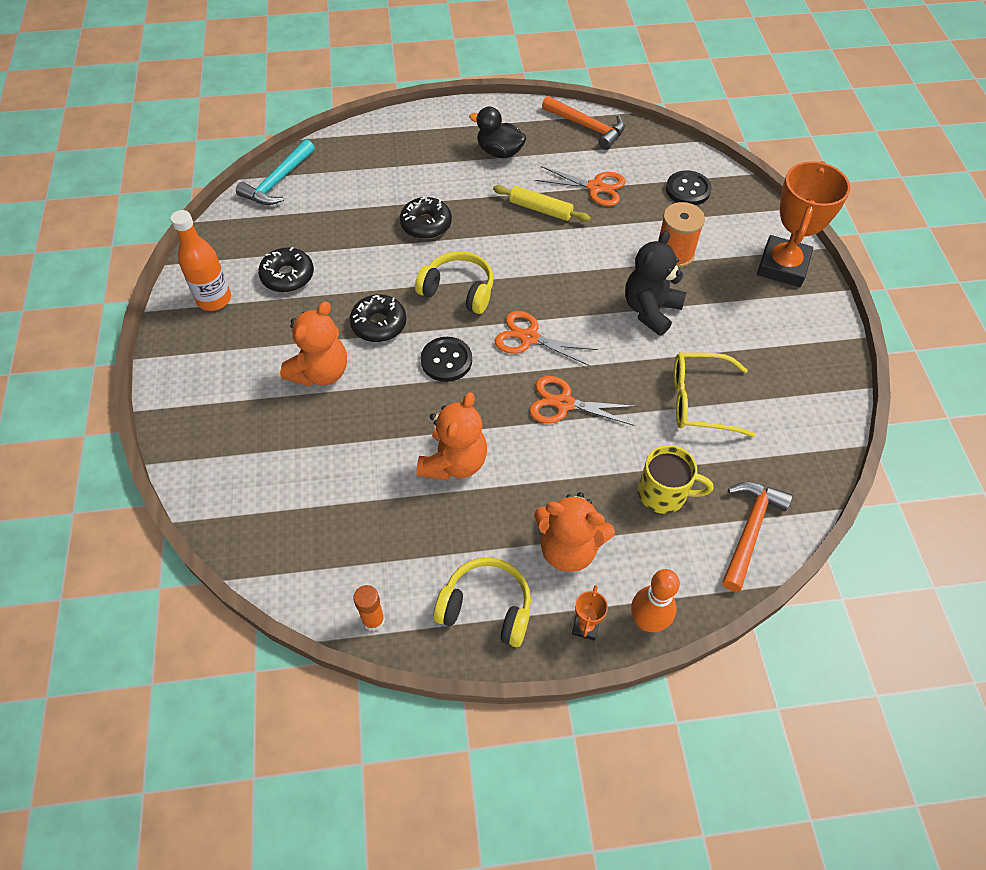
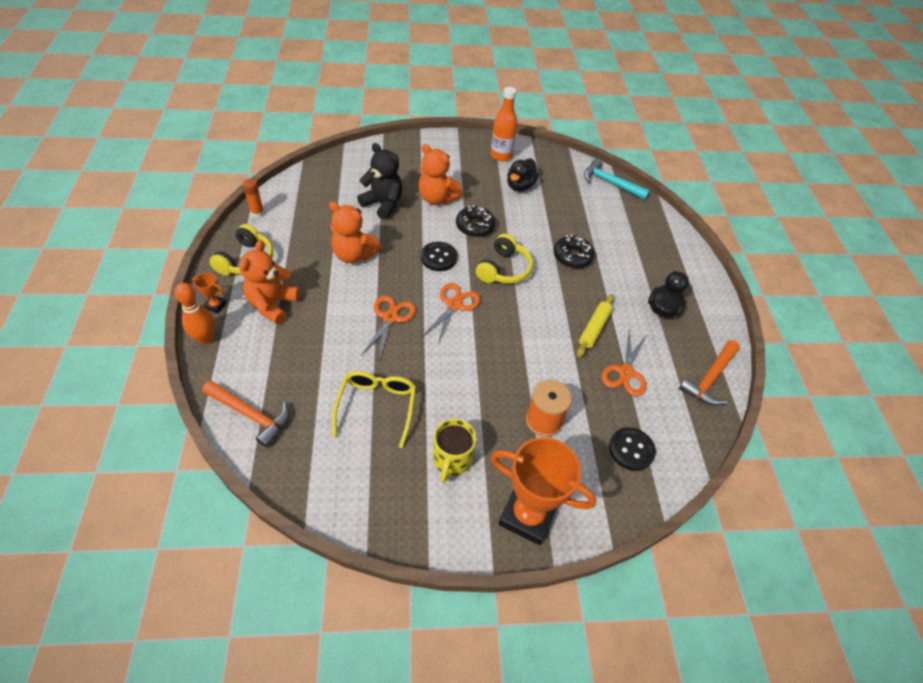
camera: 90 degrees right, 5 degrees down
(287, 276) = (520, 186): black donut -> black duck
(650, 310) = (476, 389): black teddy bear -> black teddy bear (383, 204)
(664, 493) = (298, 365): yellow mug -> yellow mug (452, 459)

